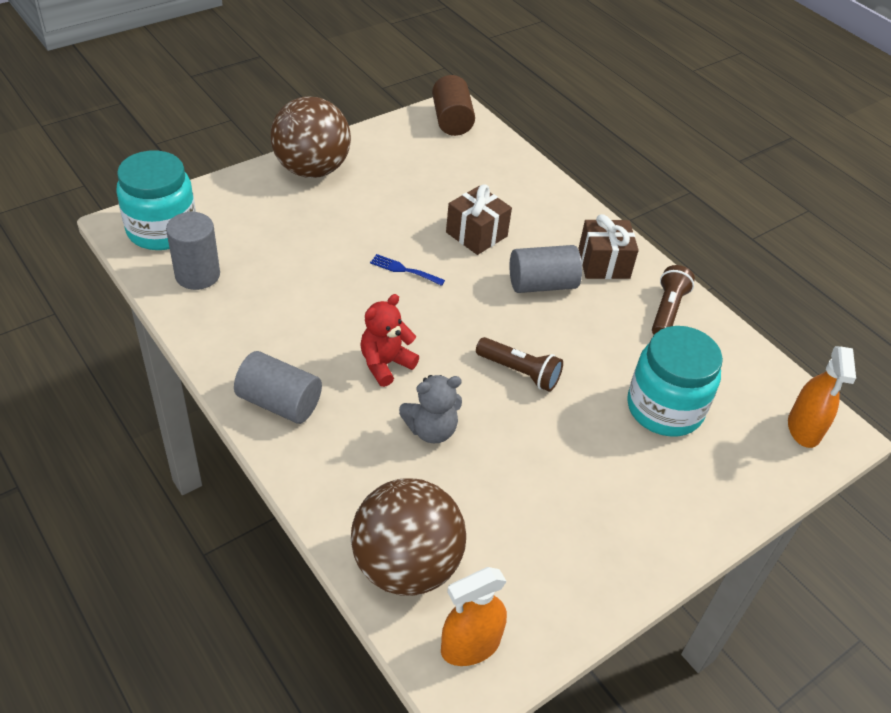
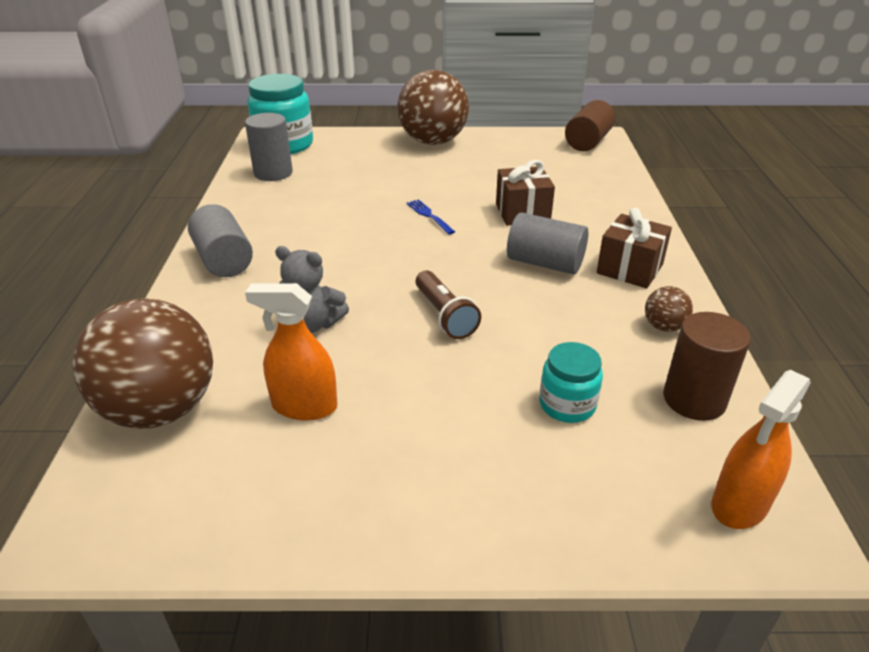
camera: 40 degrees right, 10 degrees down
(385, 364) = (334, 267): red teddy bear -> none
(470, 645) = (123, 503): orange spray bottle -> orange spray bottle (304, 406)
(664, 408) = (567, 405): turquoise jar -> turquoise jar, size x0.56
(667, 310) = (663, 326): brown flashlight -> brown ball
(729, 365) = (694, 399): none -> brown cylinder

